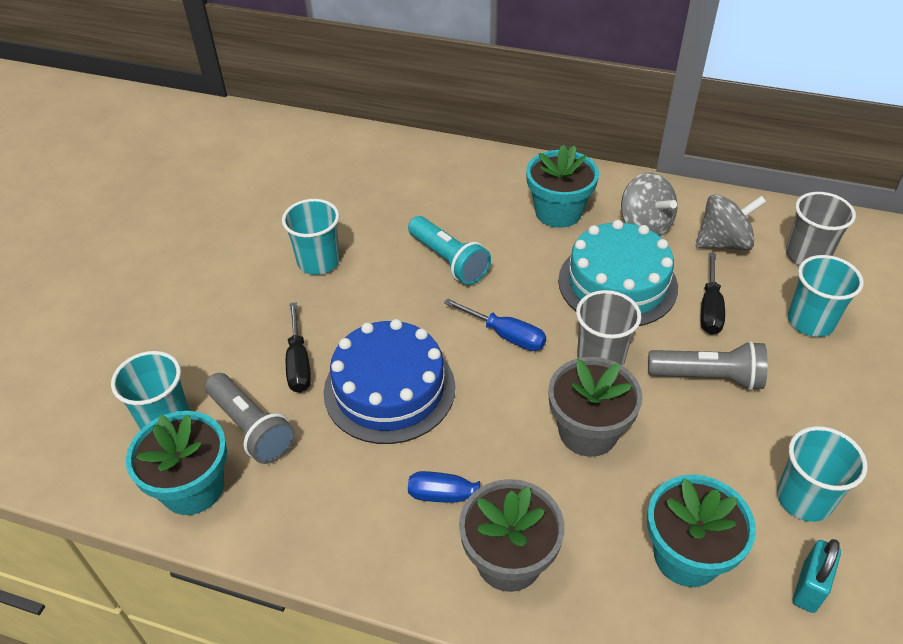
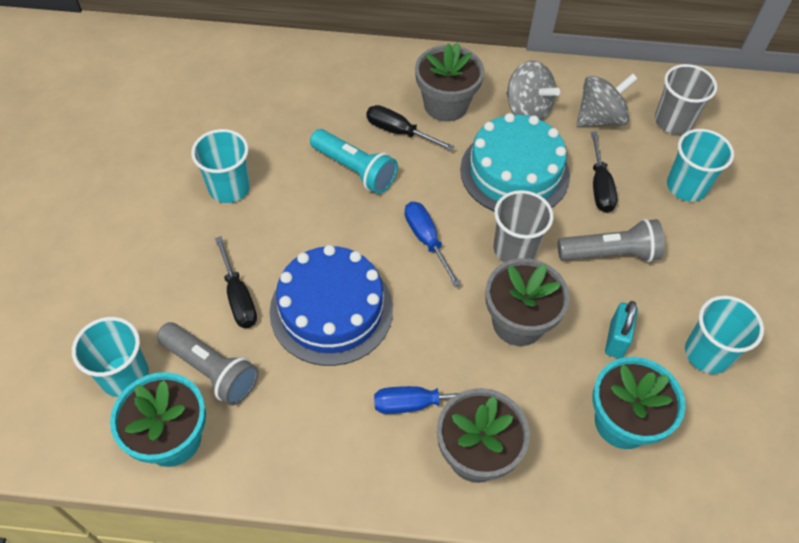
camera: 15 degrees left, 10 degrees up
(502, 231) = (398, 132): none -> black screwdriver
(506, 335) = (426, 239): blue screwdriver -> blue screwdriver turned 135 degrees counterclockwise
(558, 212) = (446, 105): turquoise flower pot -> grey flower pot
(809, 587) = (723, 431): turquoise padlock -> turquoise padlock (616, 339)

